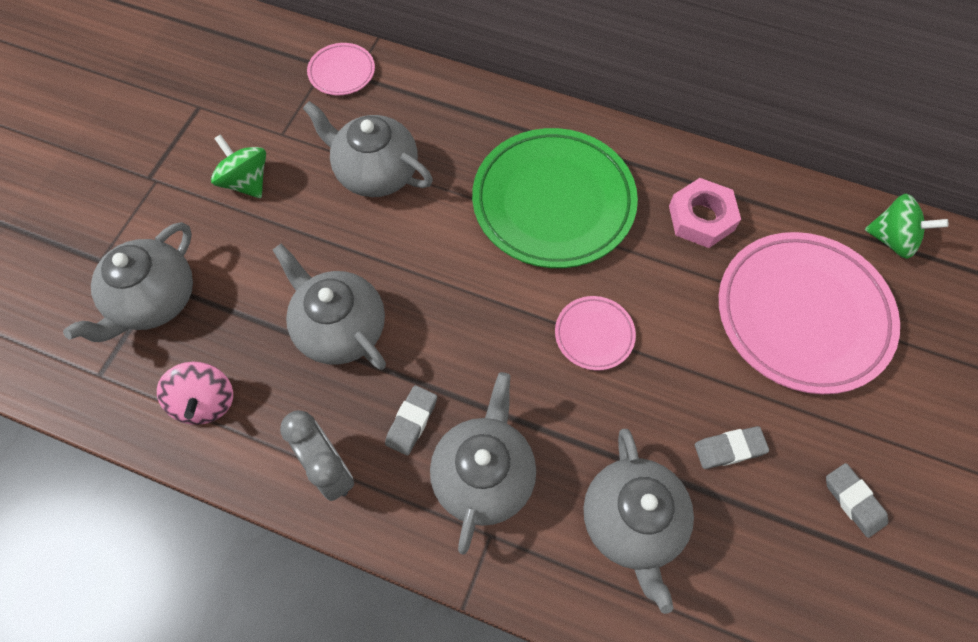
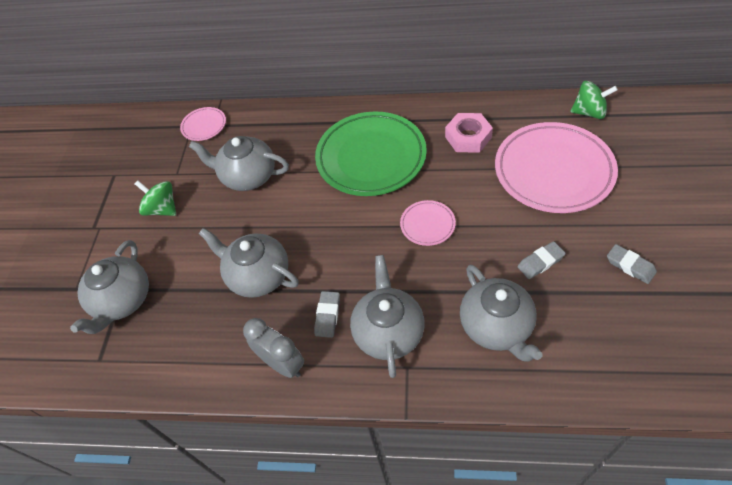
camera: 10 degrees left, 10 degrees down
(205, 402) = (181, 351): pink spinning top -> none

